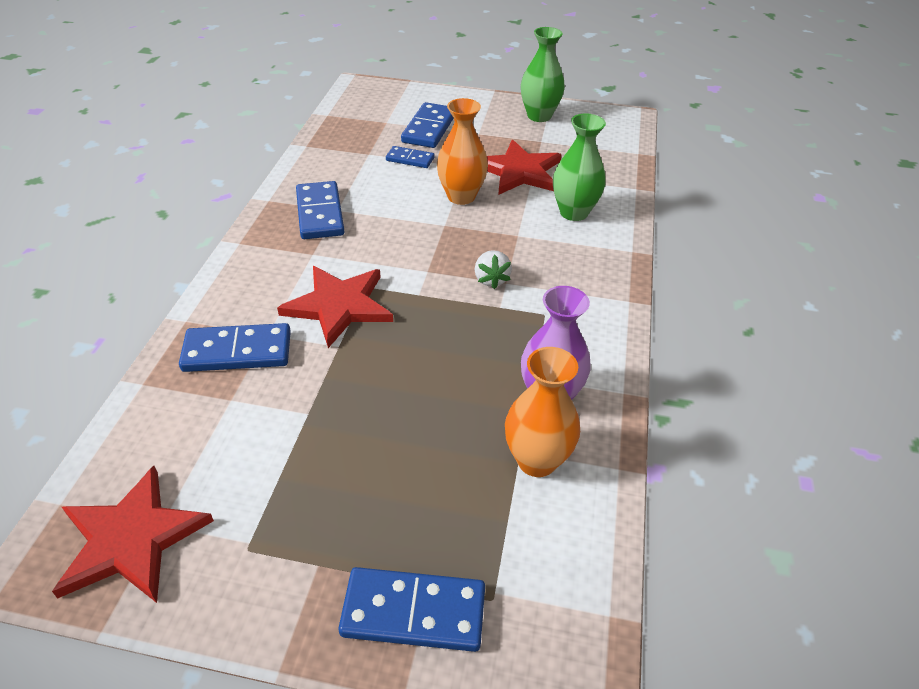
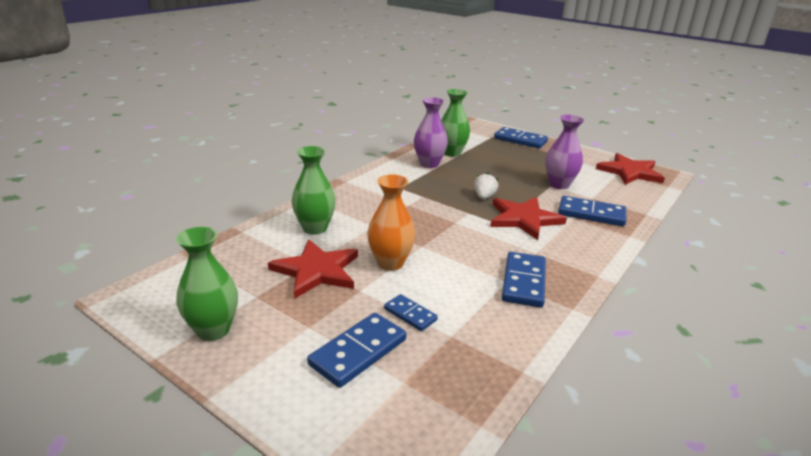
camera: 155 degrees left, 15 degrees down
(293, 420) = (559, 184): none -> purple vase
(491, 279) = (416, 208): white strawberry -> white strawberry (484, 197)
(537, 460) = (452, 153): orange vase -> green vase

